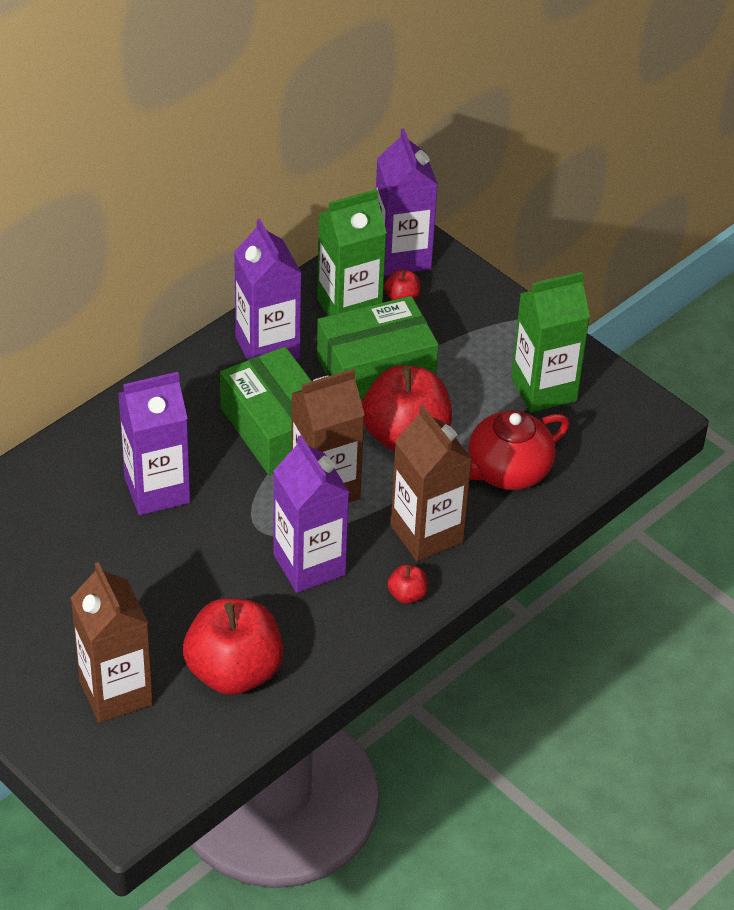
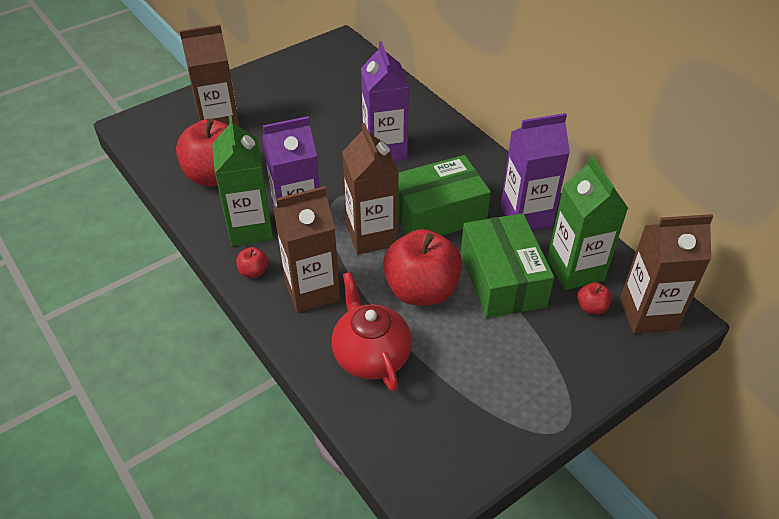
camera: 100 degrees right, 0 degrees up
(402, 256) = (648, 314): purple carton -> brown carton
(544, 389) = (471, 401): green carton -> green carton (250, 228)

